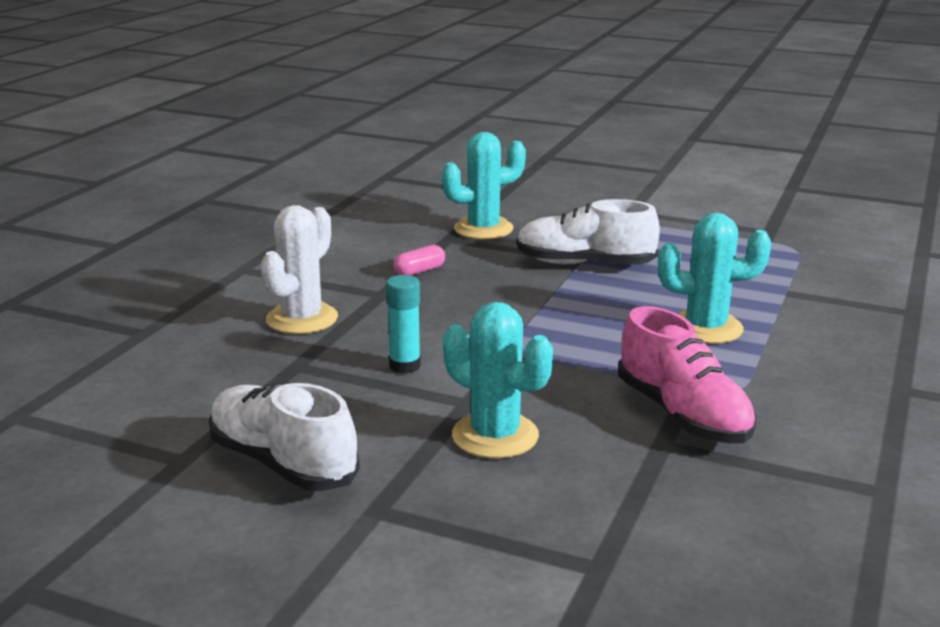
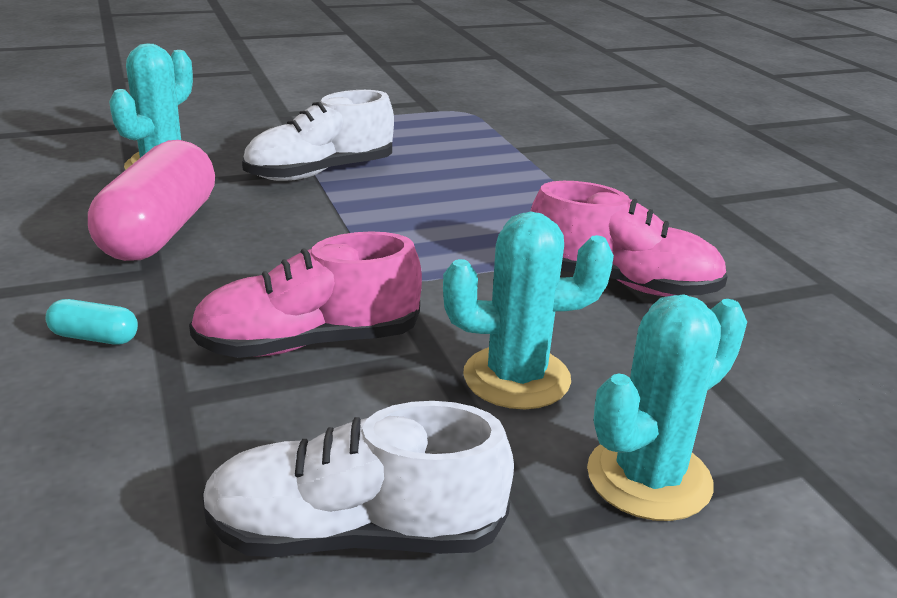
camera: 45 degrees left, 5 degrees up
(302, 319) = (94, 337): white cactus -> turquoise capsule
(405, 366) = (309, 343): turquoise glue stick -> pink shoe
(419, 271) = (159, 231): pink capsule -> pink capsule, size x2.43
(706, 328) = (512, 199): turquoise cactus -> turquoise cactus (649, 478)

